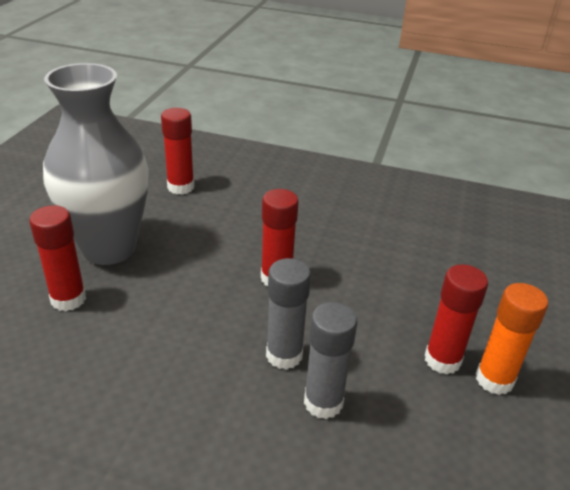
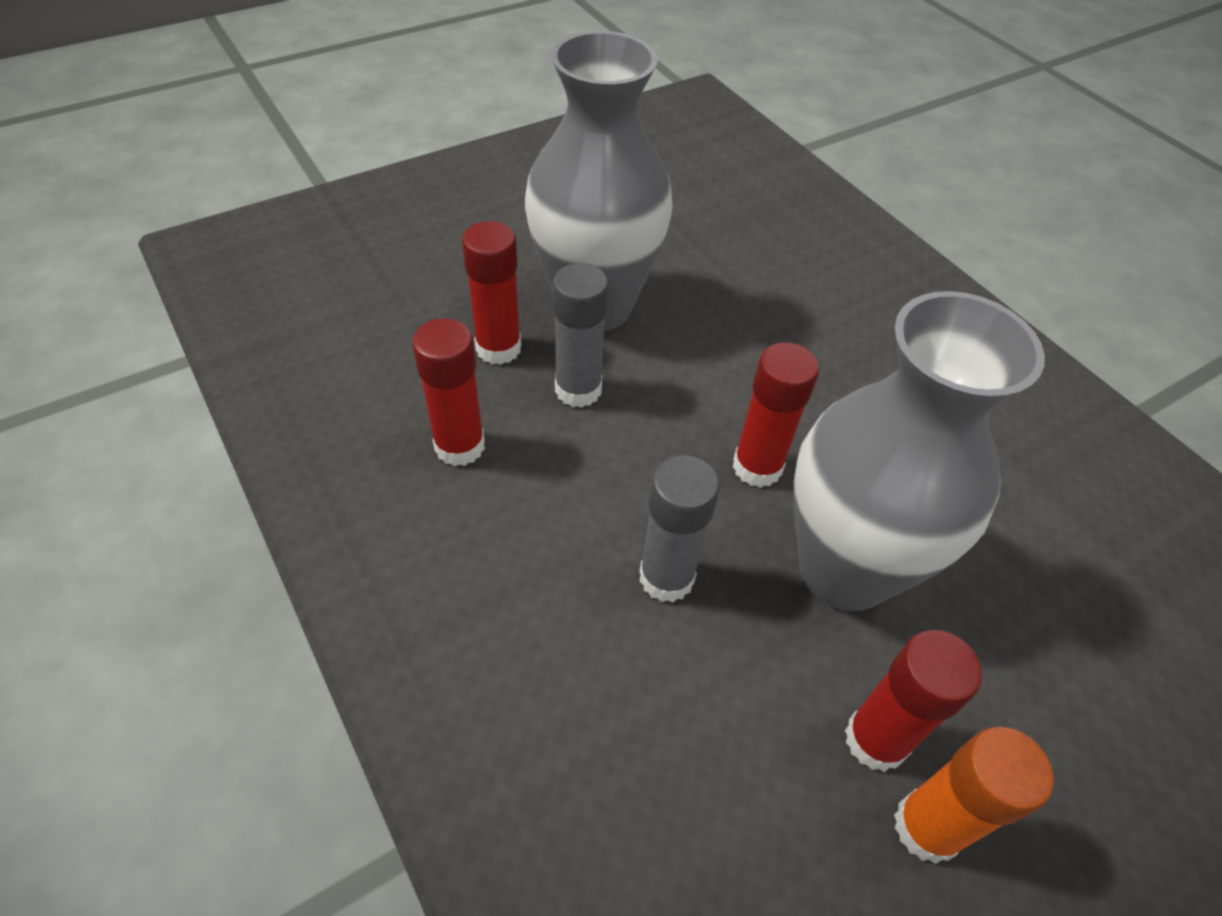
camera: 40 degrees right, 15 degrees up
(180, 187) = (754, 265): red glue stick -> red glue stick (459, 446)
(323, 402) = (654, 673): grey glue stick -> grey glue stick (578, 390)
(360, 299) = (844, 570): none -> grey vase

